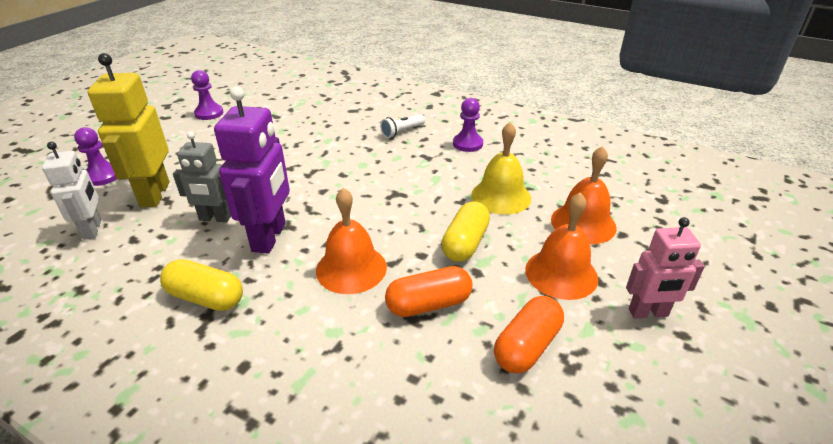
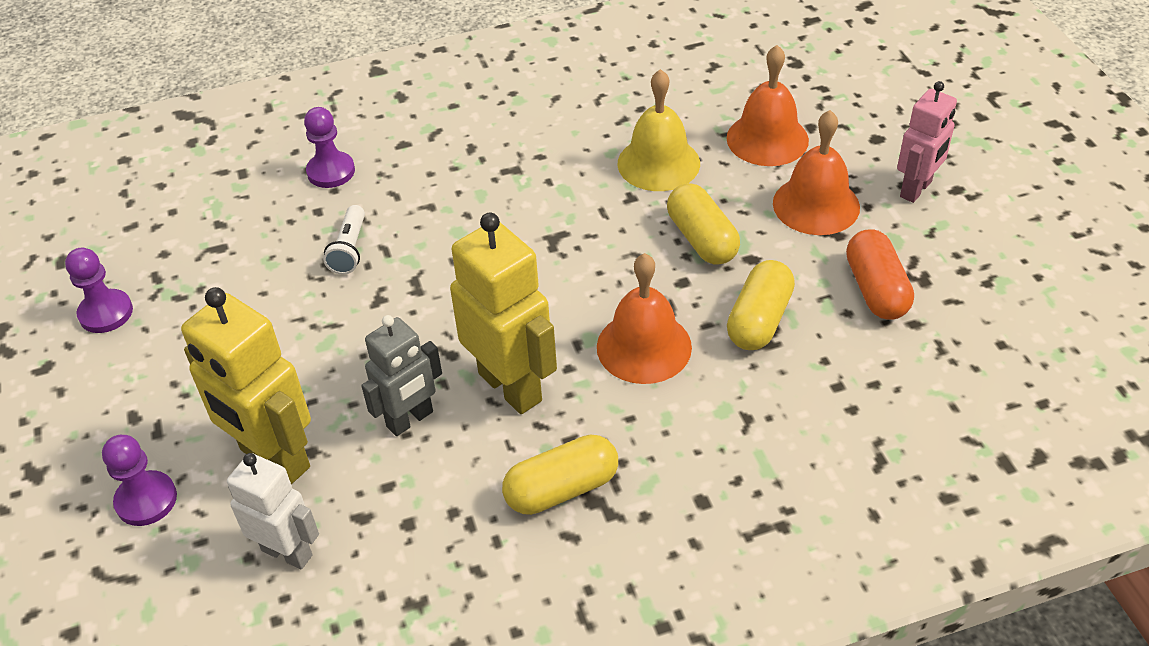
camera: 45 degrees left, 10 degrees up
(270, 237) = (511, 386): purple robot -> yellow robot
(402, 132) = (430, 156): white flashlight -> white flashlight (349, 249)
(428, 304) = (759, 320): orange capsule -> yellow capsule
(467, 144) = (530, 121): purple pawn -> purple pawn (331, 171)

